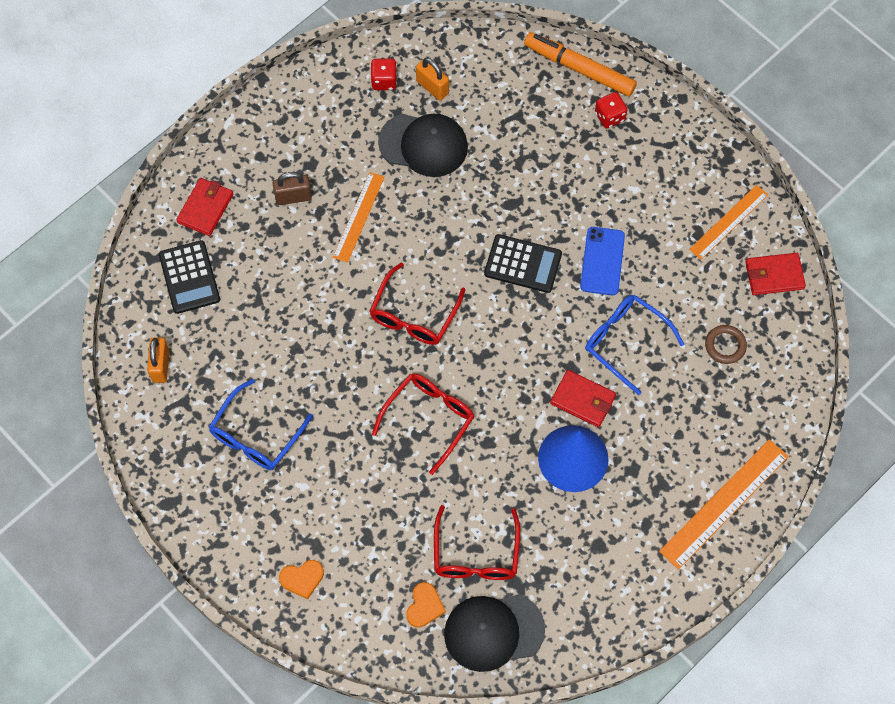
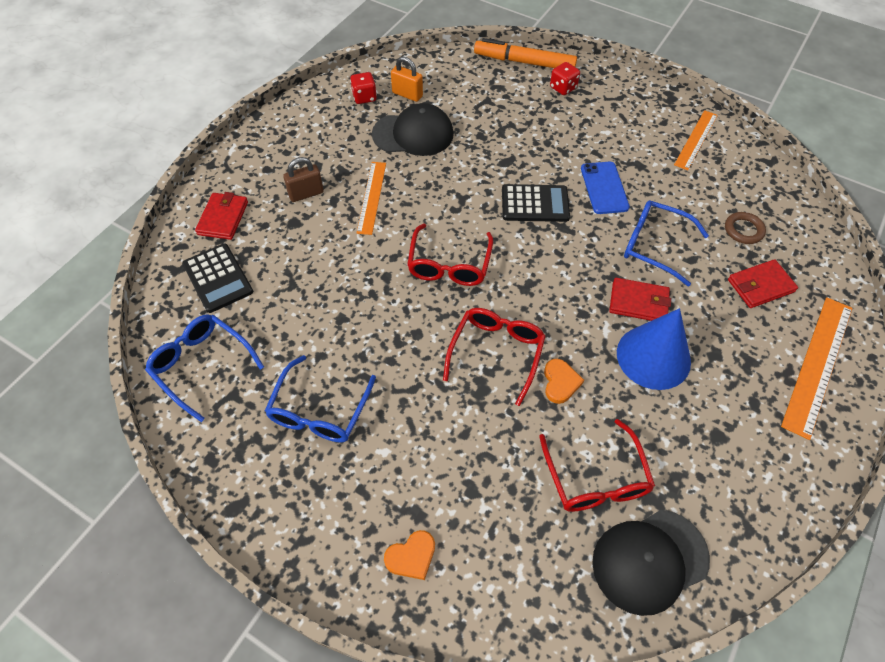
camera: 15 degrees left, 10 degrees down
(160, 366) = (201, 365): orange padlock -> blue glasses
(424, 606) = (561, 552): orange heart -> orange heart (560, 382)
(774, 275) = (754, 169): red wallet -> red wallet (760, 286)

